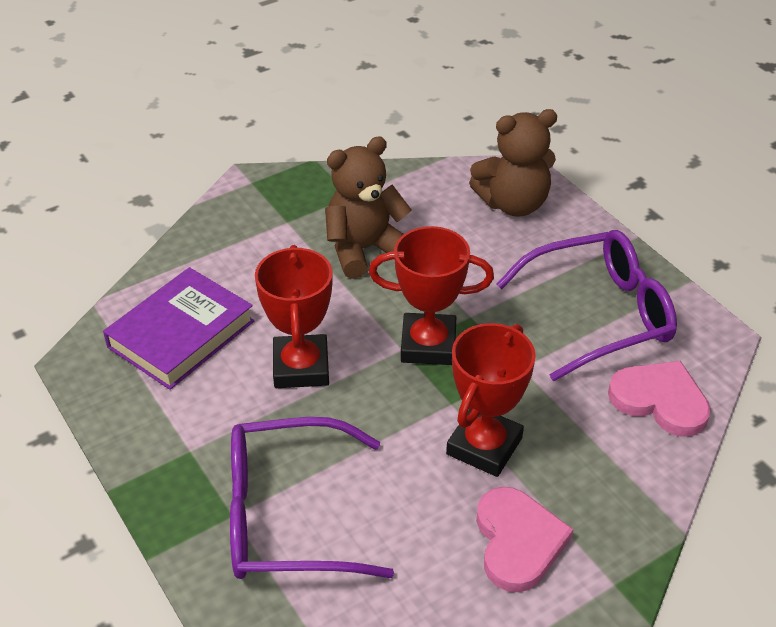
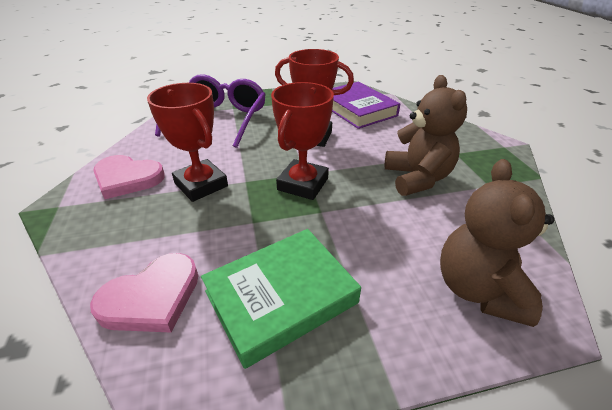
camera: 110 degrees right, 5 degrees down
(599, 314) = (281, 297): purple glasses -> green book

